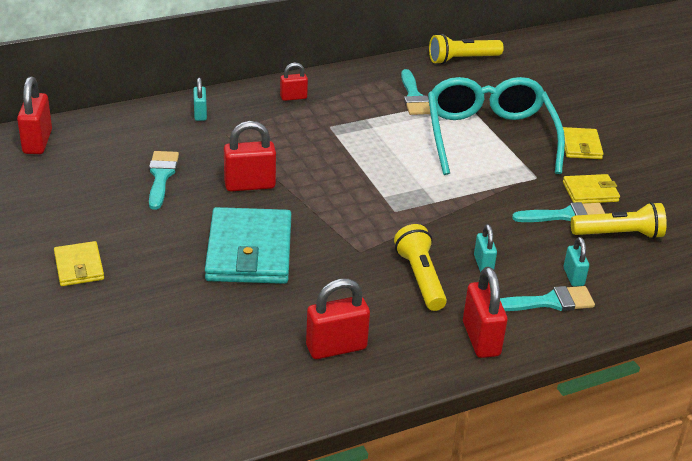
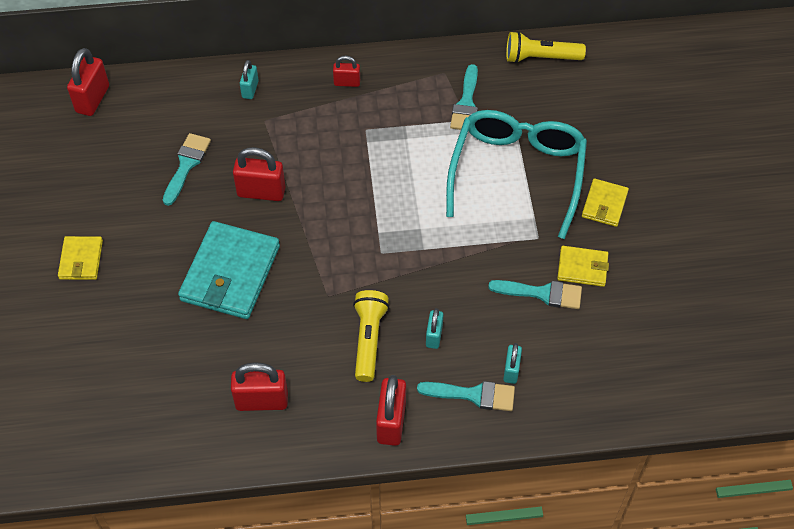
camera: 20 degrees right, 20 degrees up
(619, 234) = (582, 328): yellow flashlight -> none

